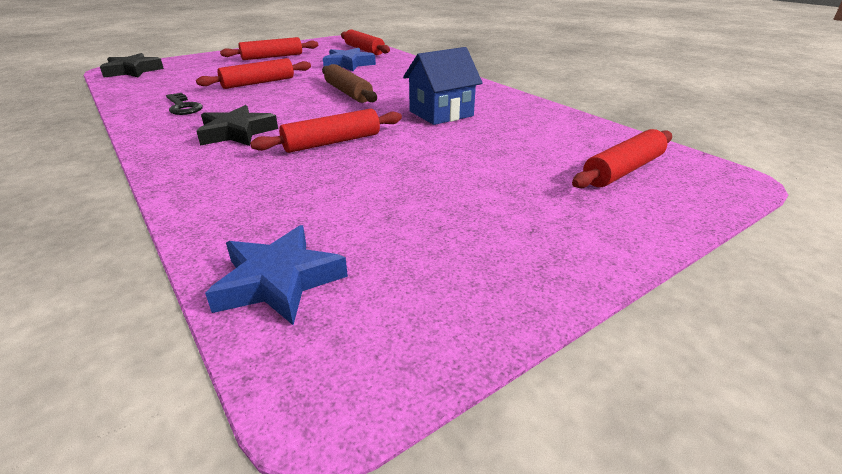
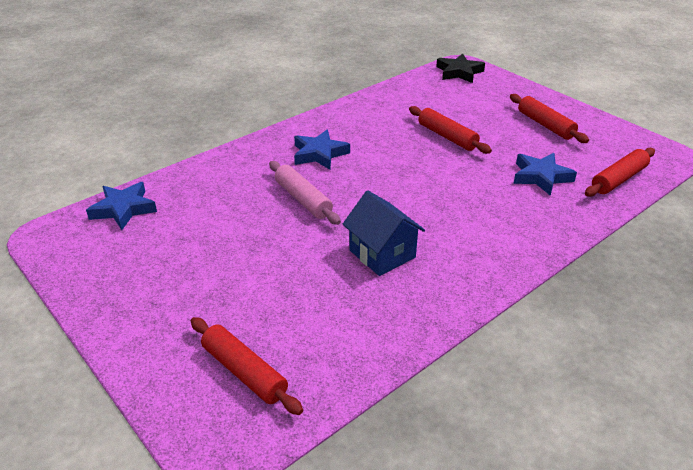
camera: 85 degrees right, 5 degrees up
(183, 107) = (371, 119): black key -> none
(237, 133) = (319, 154): black star -> blue star
(332, 142) = (303, 199): red rolling pin -> pink rolling pin
(348, 93) = (433, 190): brown rolling pin -> none

